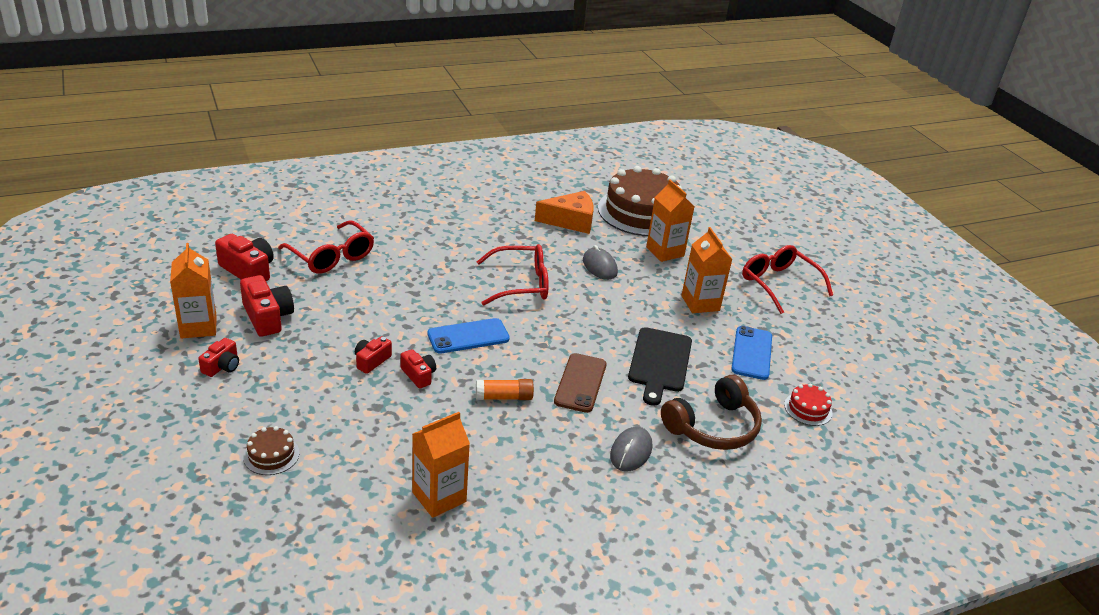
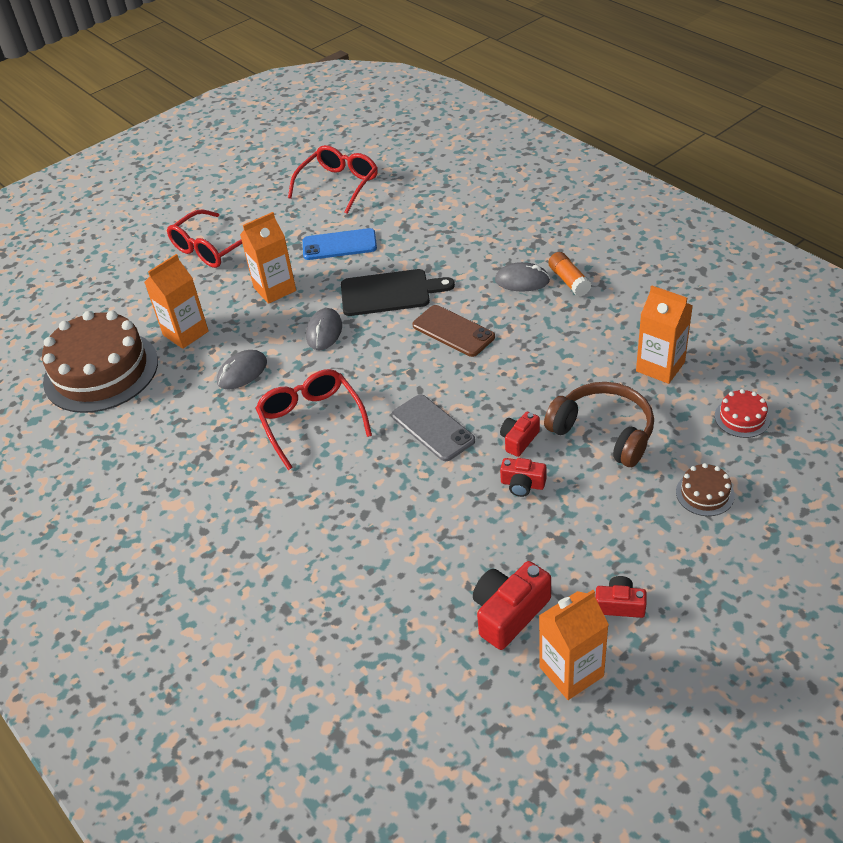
camera: 100 degrees left, 10 degrees up
(248, 270) = (428, 690): red camera -> none
(331, 256) = (346, 617): red glasses -> red glasses (338, 185)
(468, 336) = (433, 428): blue phone -> grey phone
(504, 397) = (508, 372): orange glue stick -> orange glue stick (569, 281)
(570, 221) = (149, 423): orange cheese -> none
(580, 383) = (453, 331): brown phone -> brown phone turned 45 degrees clockwise
(625, 314) = (324, 332): none -> grey mouse
(713, 427) = (458, 246): brown headphones -> brown headphones (603, 432)
(808, 409) = (399, 205): red cake -> red cake (742, 417)

